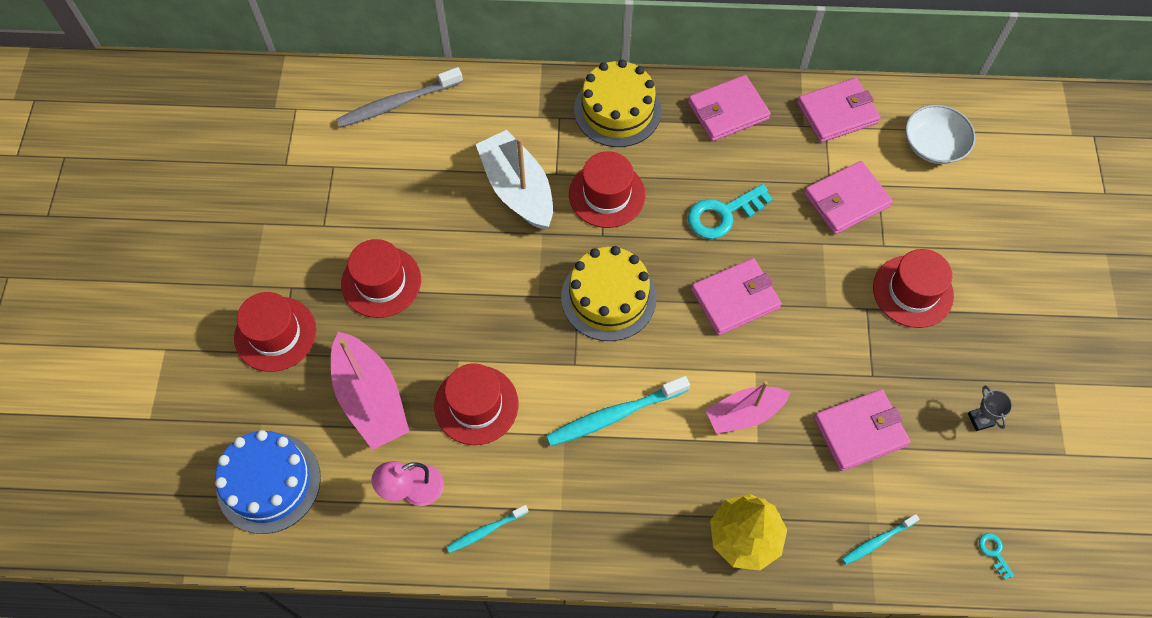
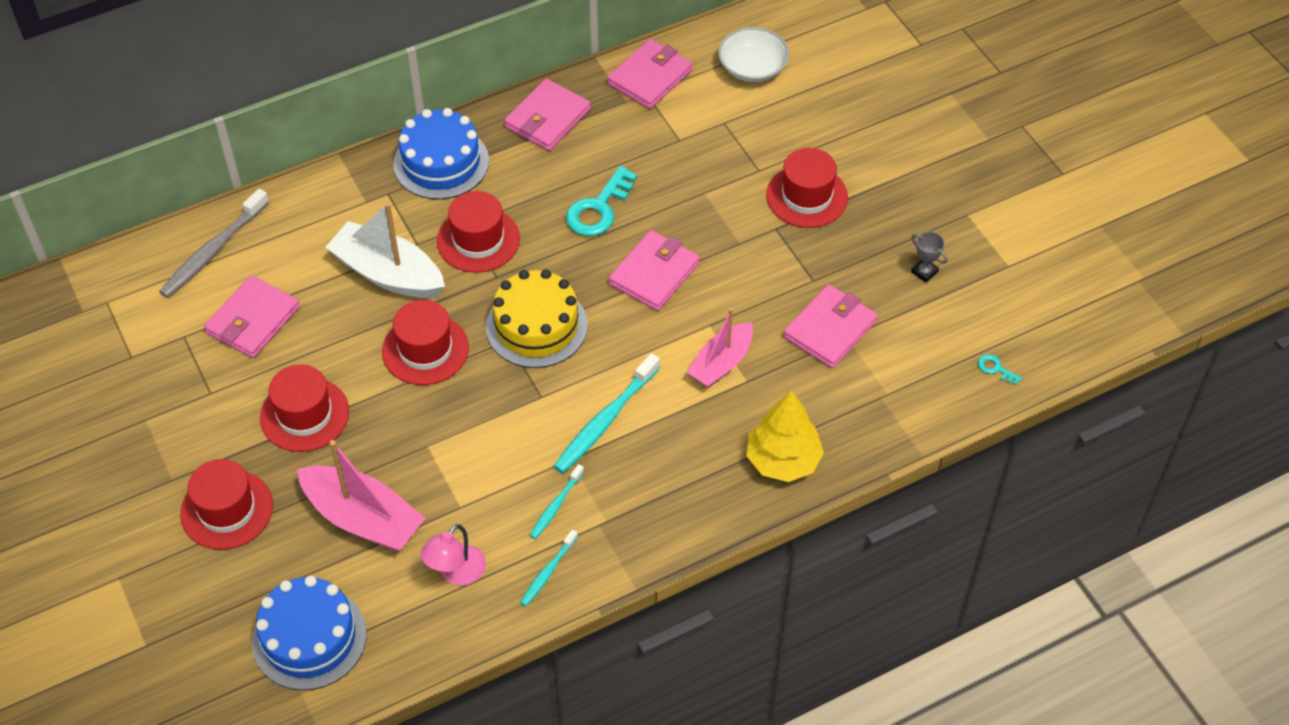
camera: 30 degrees left, 10 degrees down
(476, 405) = (470, 474): red hat -> red hat (425, 349)
(617, 110) = (441, 162): yellow cake -> blue cake
(846, 200) = (703, 147): pink wallet -> pink wallet (253, 320)
(877, 541) = (896, 408): turquoise toothbrush -> turquoise toothbrush (555, 506)

